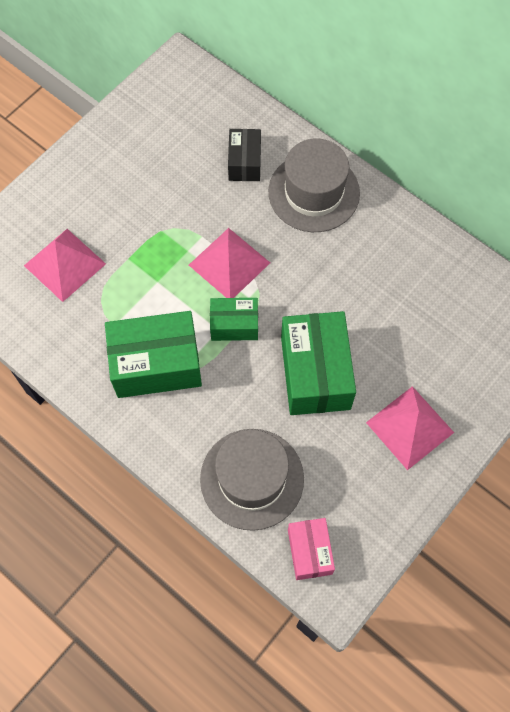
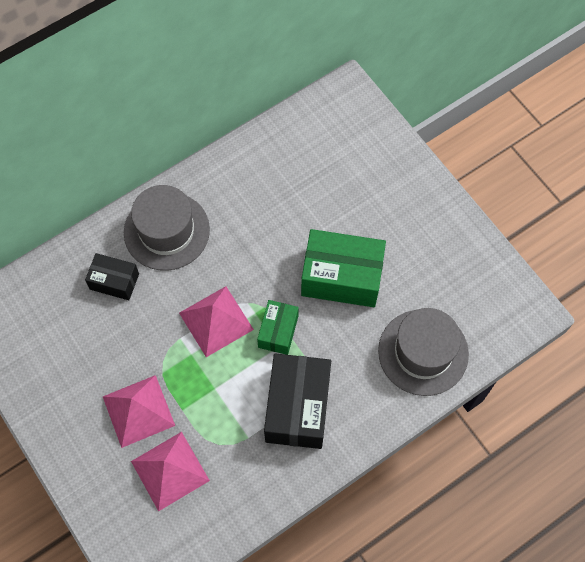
camera: 75 degrees left, 0 degrees up
(156, 364) = (297, 407): green box -> black box
(309, 551) = (494, 323): pink box -> none
(409, 427) = (408, 218): pink pyramid -> pink pyramid (138, 411)

